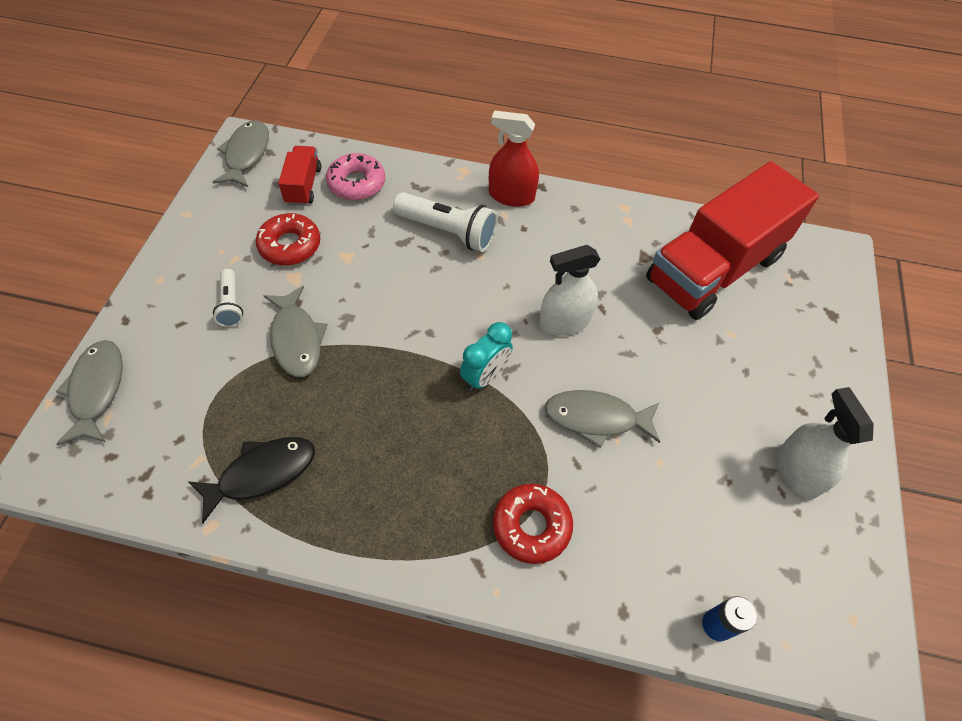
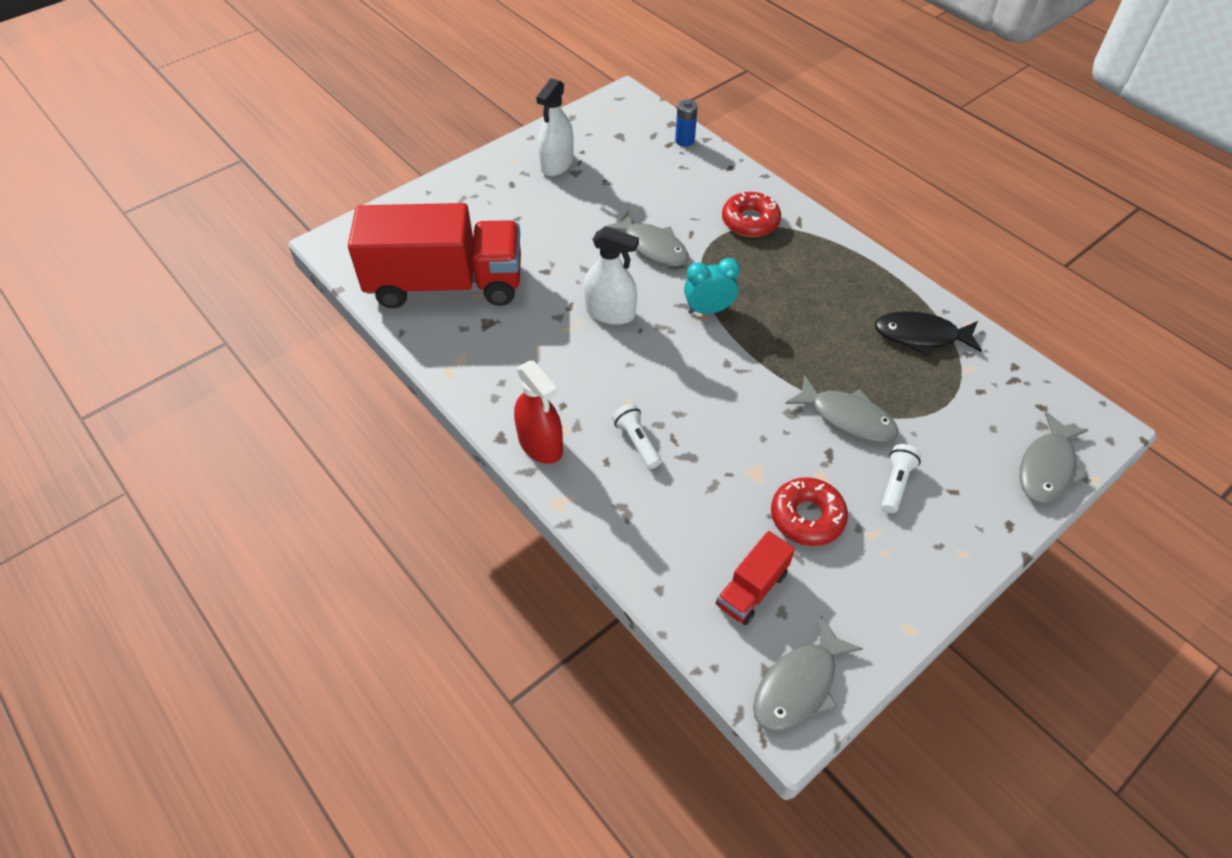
camera: 140 degrees left, 5 degrees down
(296, 339) = (847, 418): grey fish -> grey fish turned 105 degrees clockwise
(356, 183) = (689, 556): pink donut -> none
(448, 231) = (637, 442): white flashlight -> white flashlight, size x0.57

